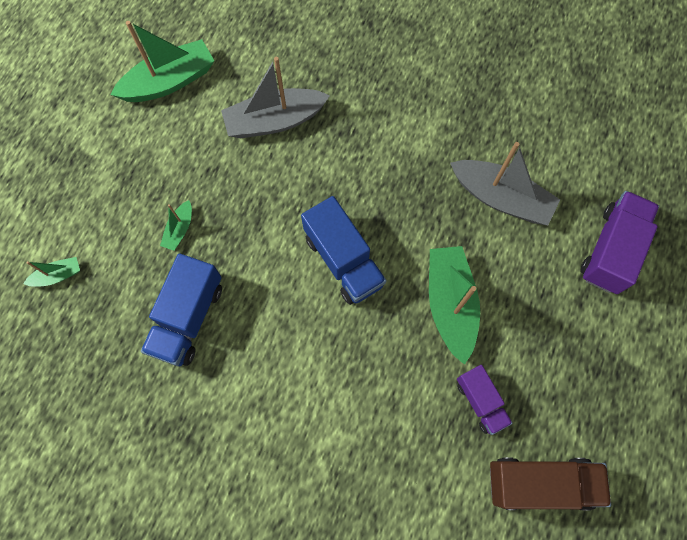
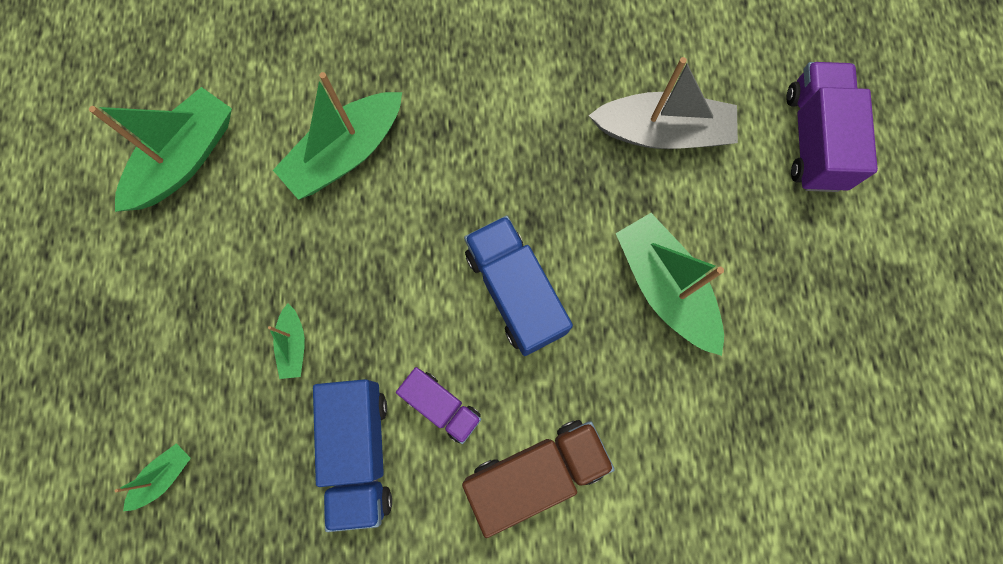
camera: 25 degrees left, 5 degrees up
(275, 121) = (346, 153): grey boat -> green boat
(343, 261) = (515, 292): blue truck -> blue truck turned 150 degrees counterclockwise
(480, 401) = (753, 387): purple truck -> purple truck (442, 406)
(540, 483) = (862, 450): brown truck -> brown truck (536, 472)

